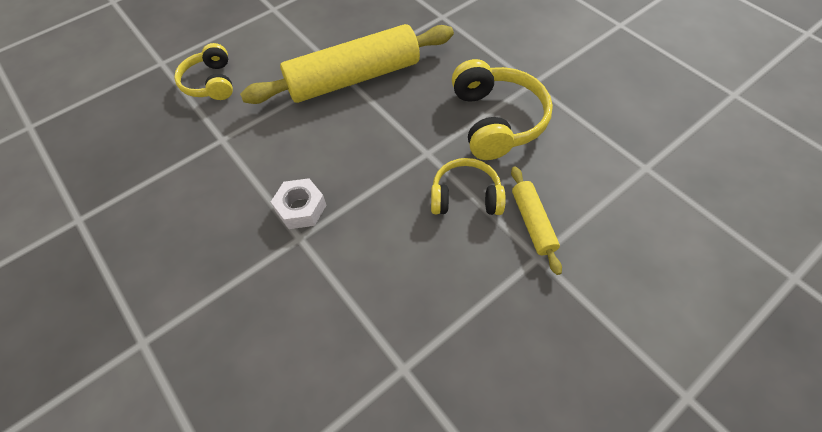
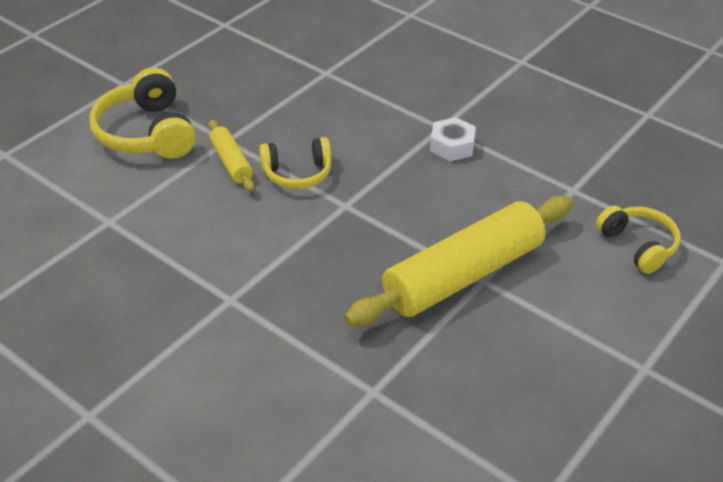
camera: 165 degrees right, 15 degrees down
(497, 120) = (272, 247): yellow headphones -> yellow headphones (146, 133)

